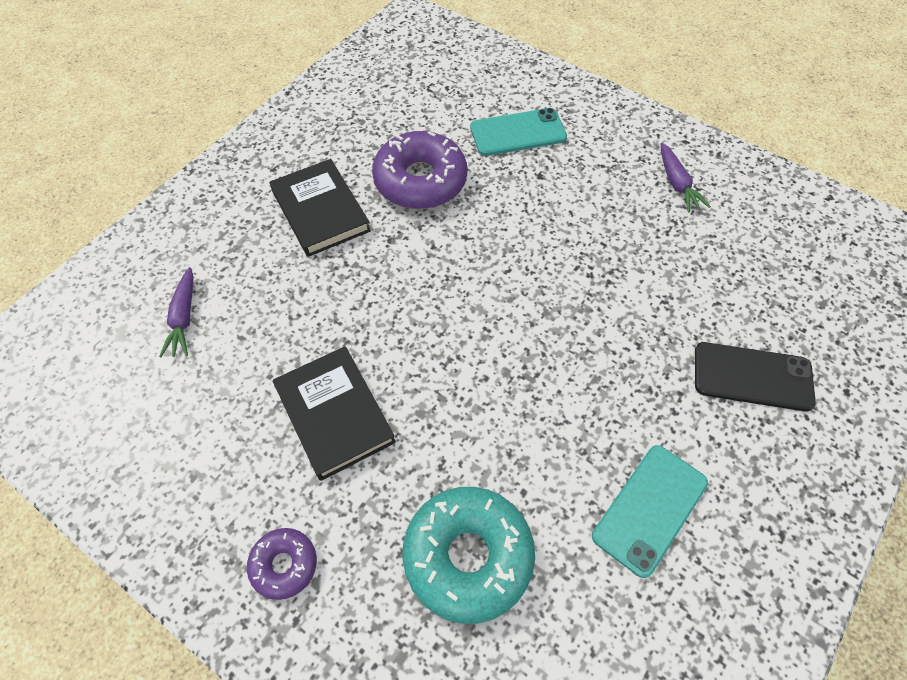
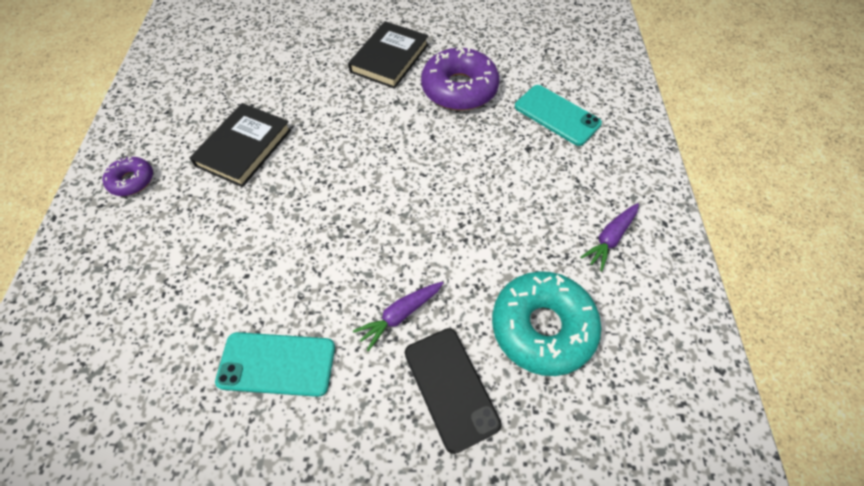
camera: 55 degrees right, 0 degrees up
(184, 318) = (266, 49): purple carrot -> purple carrot (400, 315)
(468, 556) = (181, 268): turquoise donut -> turquoise donut (542, 327)

